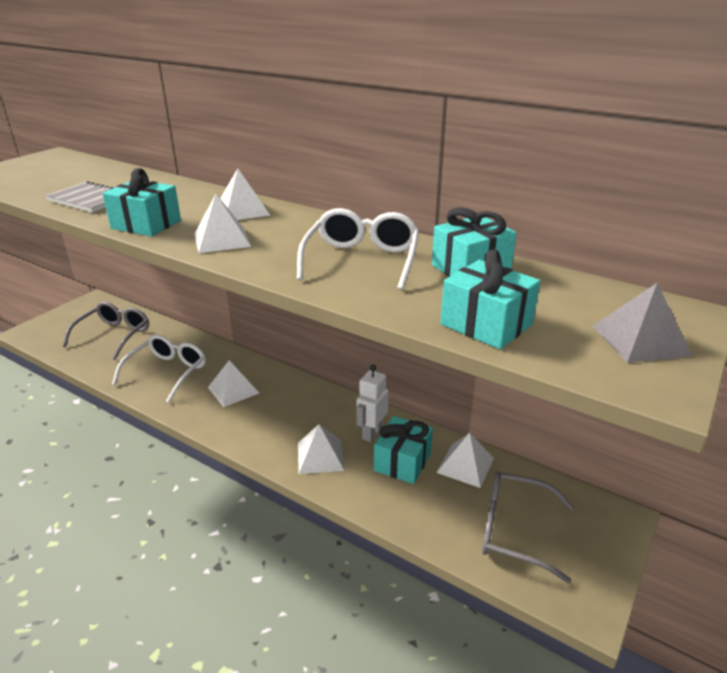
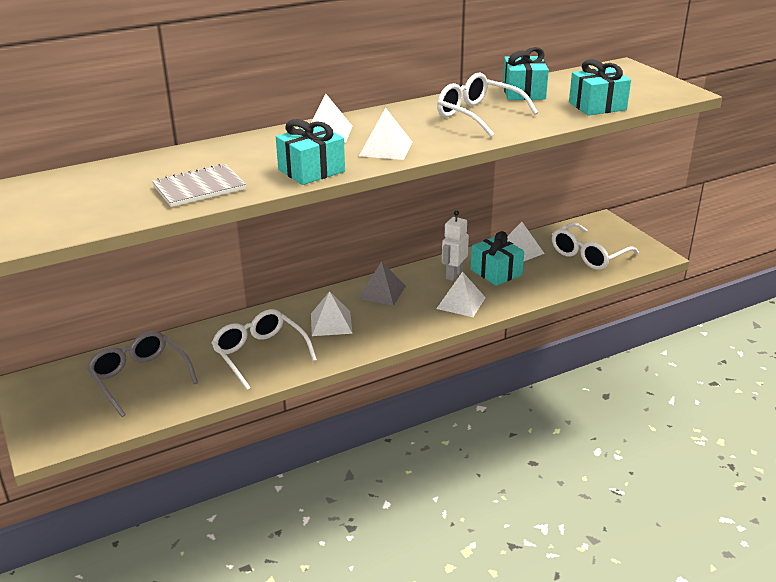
camera: 60 degrees left, 0 degrees up
(371, 433) = (453, 275): white robot -> white robot turned 60 degrees clockwise
(513, 530) = (588, 255): grey glasses -> white glasses
(640, 340) = (641, 82): grey pyramid -> grey pyramid (382, 292)

